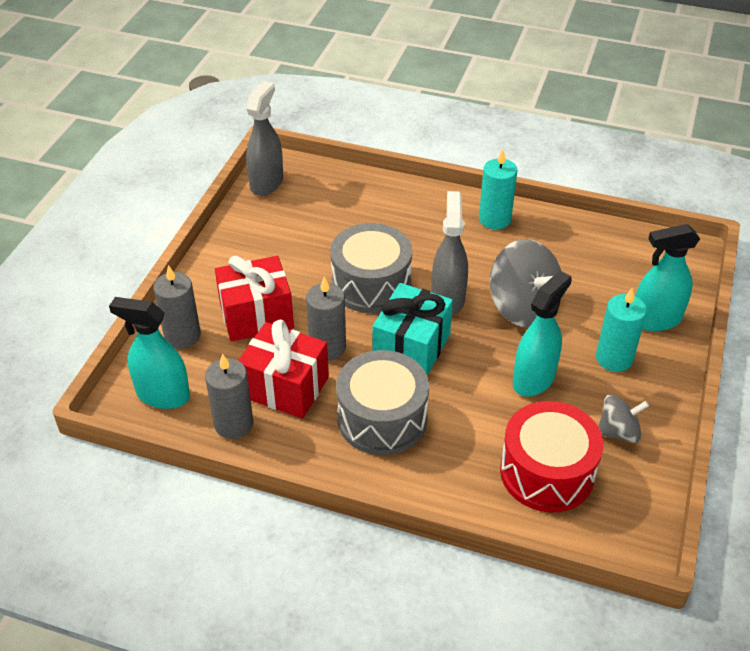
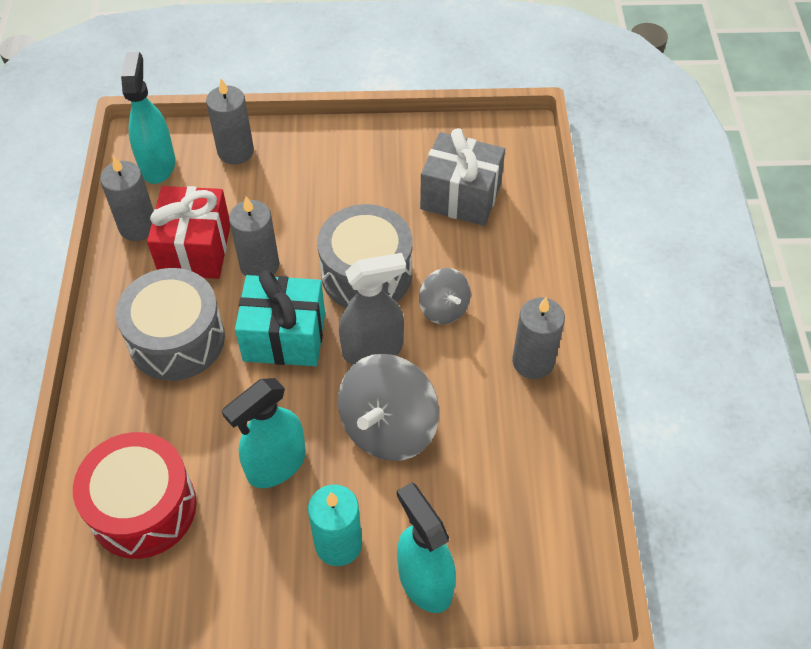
camera: 70 degrees right, 10 degrees up
(256, 315) = (283, 195): red gift -> none
(267, 183) = (486, 136): grey spray bottle -> none
(321, 213) = (461, 196): none -> grey gift
(494, 219) = (533, 361): turquoise candle -> grey candle
(534, 379) = (276, 465): turquoise spray bottle -> turquoise spray bottle turned 120 degrees clockwise
(618, 432) = (221, 570): grey spinning top -> grey spinning top (444, 308)

